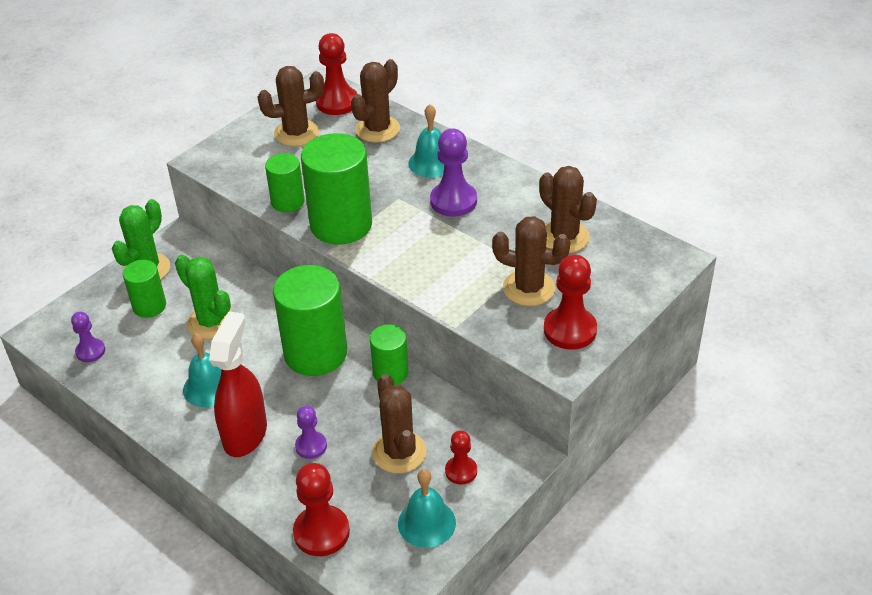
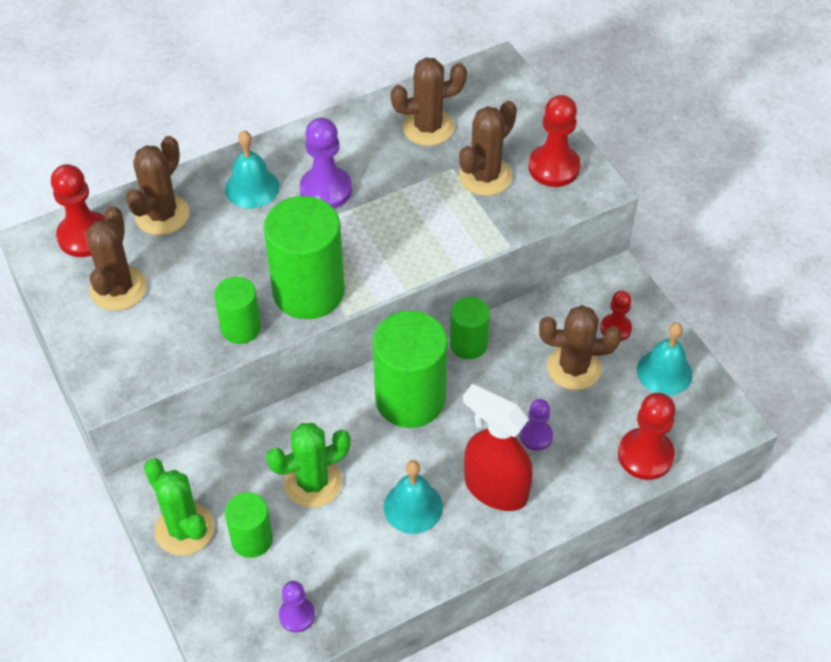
camera: 70 degrees left, 10 degrees up
(377, 129) = (162, 215): brown cactus -> brown cactus turned 60 degrees clockwise

